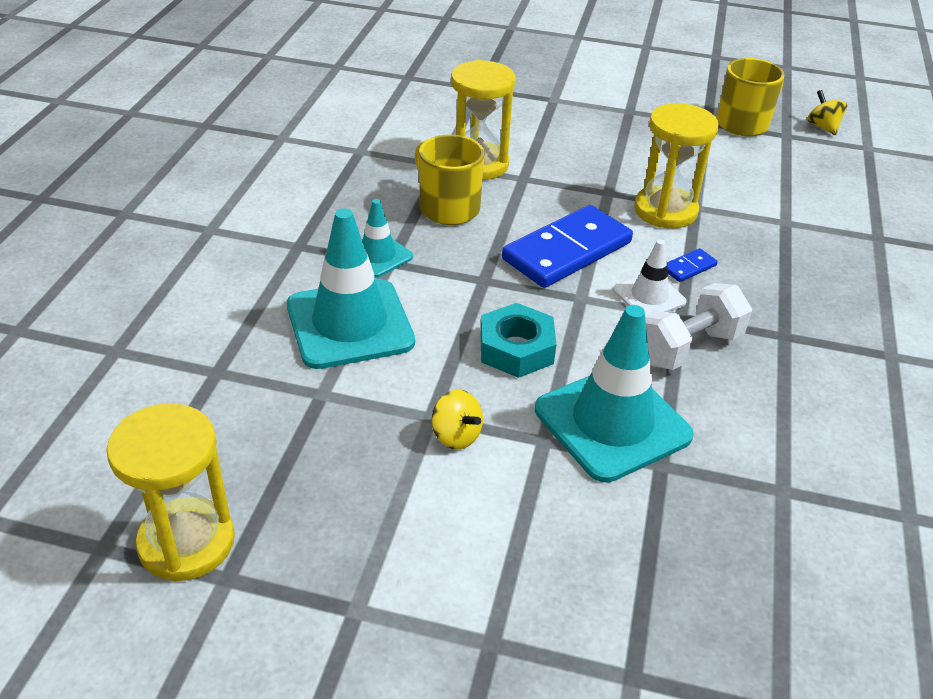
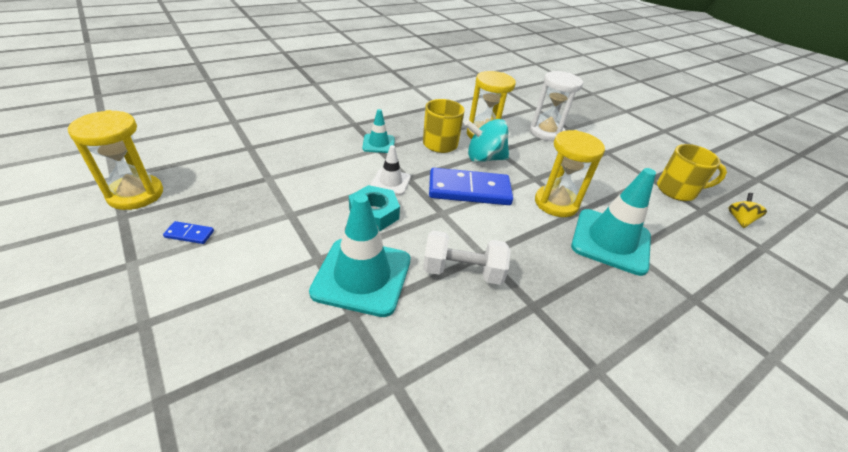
camera: 40 degrees right, 0 degrees up
(350, 324) = (323, 161): turquoise traffic cone -> turquoise traffic cone (610, 241)
(456, 436) = (286, 229): yellow spinning top -> none
(524, 198) = (484, 158): none -> turquoise spinning top
(539, 119) = (546, 132): none -> white hourglass
(649, 296) = (480, 234): white traffic cone -> white traffic cone (390, 182)
(689, 267) = (527, 236): blue domino -> blue domino (189, 234)

